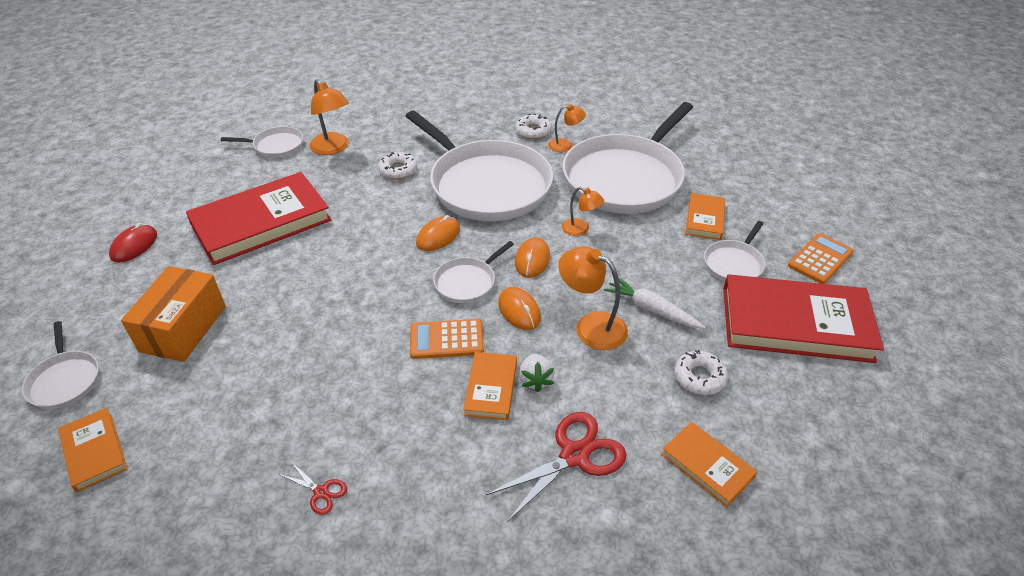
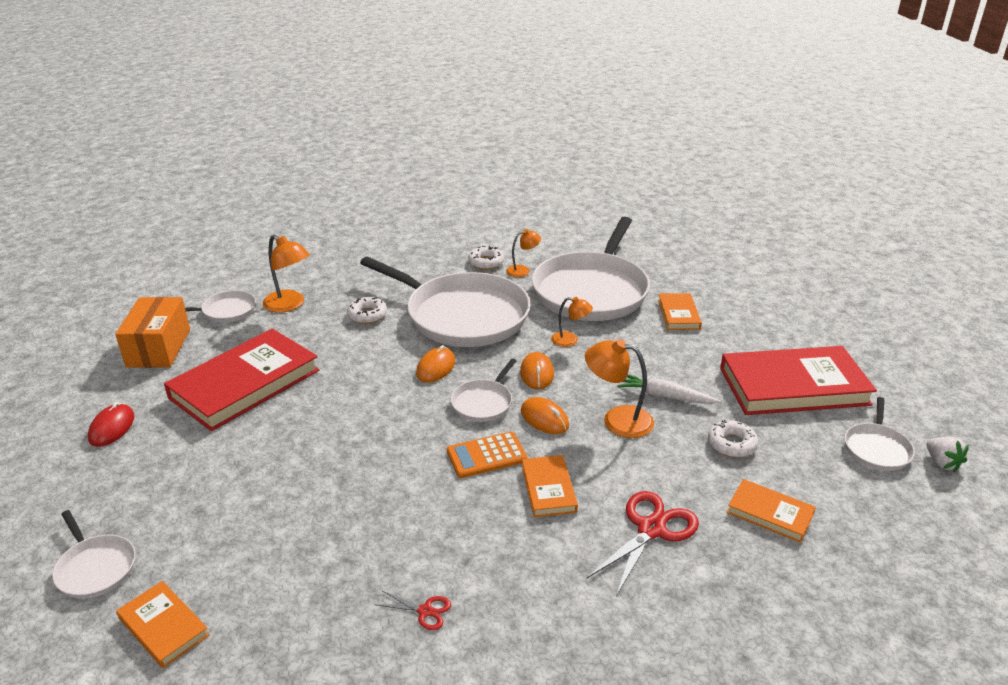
camera: 15 degrees left, 10 degrees down
(183, 328) = (207, 495): orange box -> orange box (158, 348)
(535, 380) = (587, 474): white strawberry -> white strawberry (941, 463)
(734, 263) = (720, 347): white pan -> white pan (876, 448)
(820, 259) = (791, 331): orange calculator -> none

